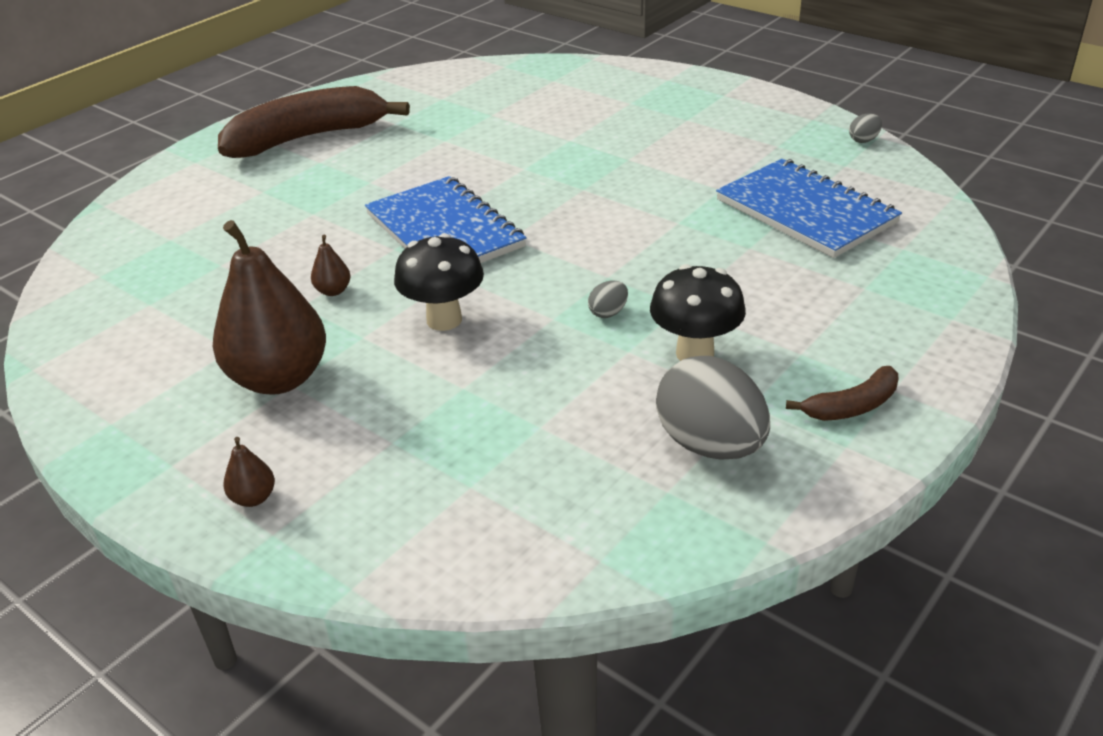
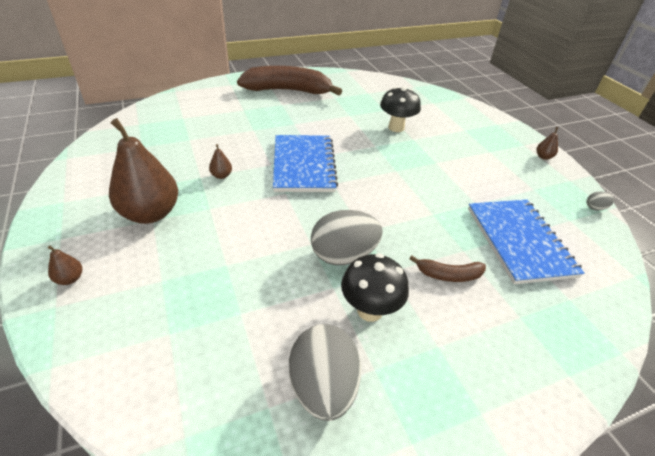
camera: 25 degrees right, 5 degrees up
(444, 320) = (255, 217): black mushroom -> black mushroom (396, 128)
(608, 313) = (343, 255): grey egg -> grey egg, size x2.36
(760, 101) = (543, 157): none -> brown pear
(852, 406) = (441, 411): brown banana -> brown banana (449, 275)

